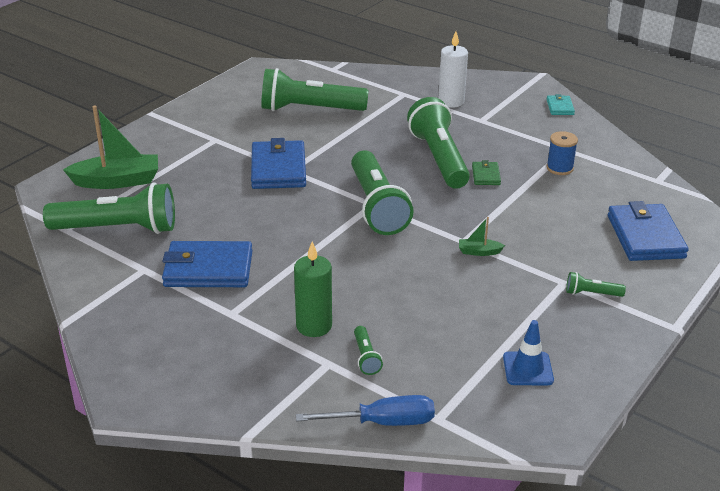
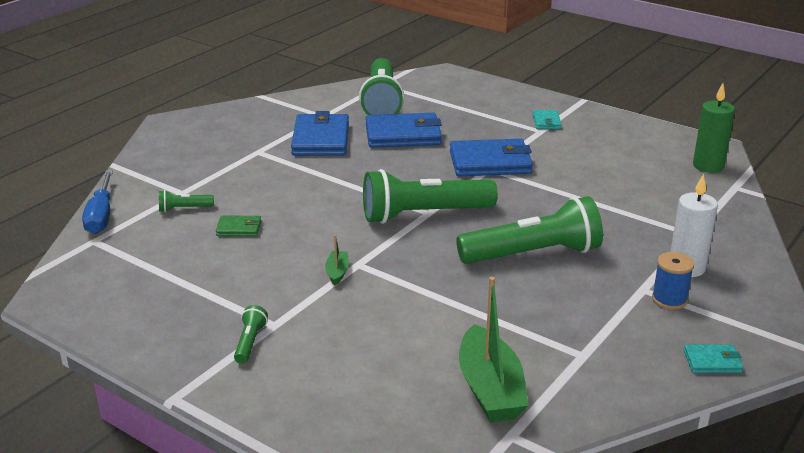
camera: 90 degrees right, 5 degrees down
(117, 181) = (456, 96): green boat -> green boat (490, 389)
(196, 135) = (546, 122): none -> turquoise wallet
(309, 109) = (624, 175): green flashlight -> none
(314, 326) = (232, 185): green candle -> green candle (708, 166)
(486, 175) = (499, 285): green wallet -> green wallet (239, 228)
(527, 369) = (139, 290): blue traffic cone -> none
(559, 168) = (528, 345): blue spool -> blue spool (669, 299)
(645, 237) = (363, 401): blue wallet -> blue wallet (403, 135)

